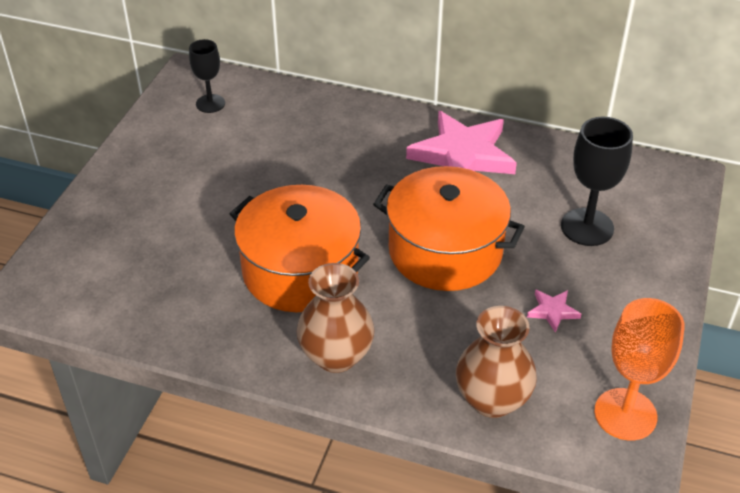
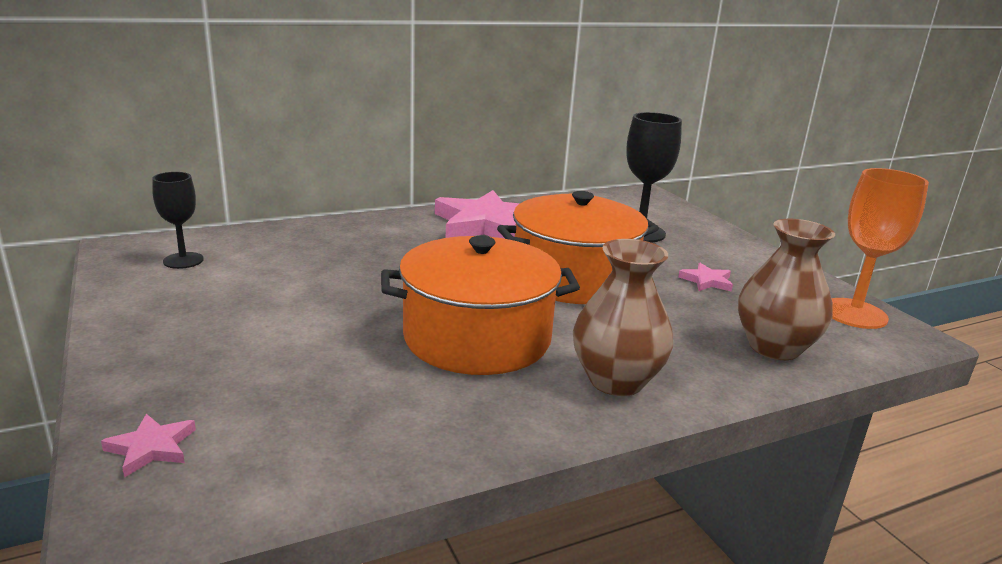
camera: 45 degrees left, 20 degrees down
(63, 256) = (151, 448): none -> pink star

